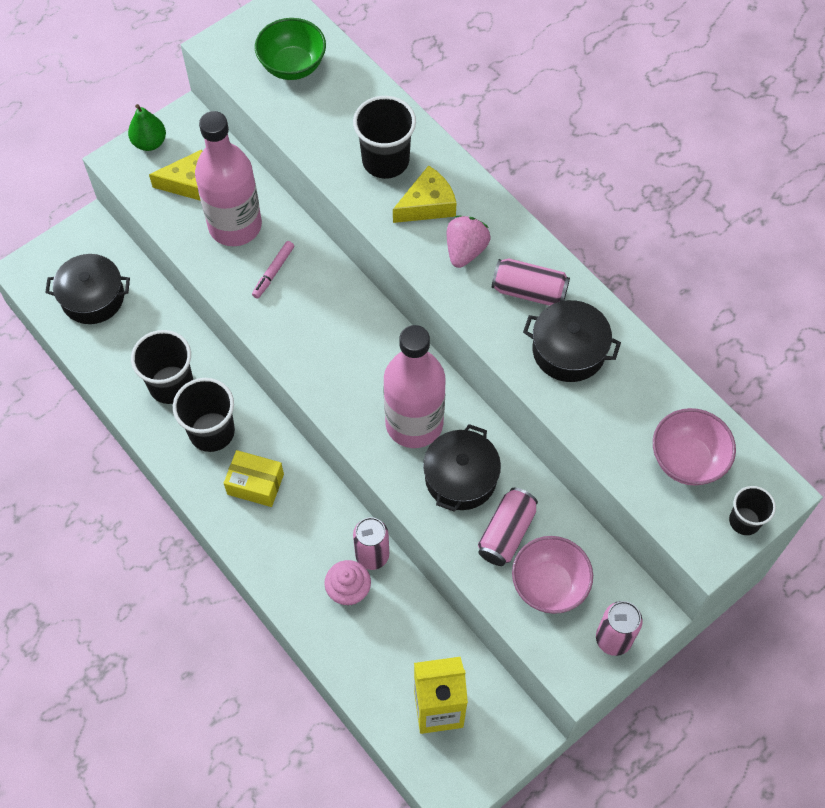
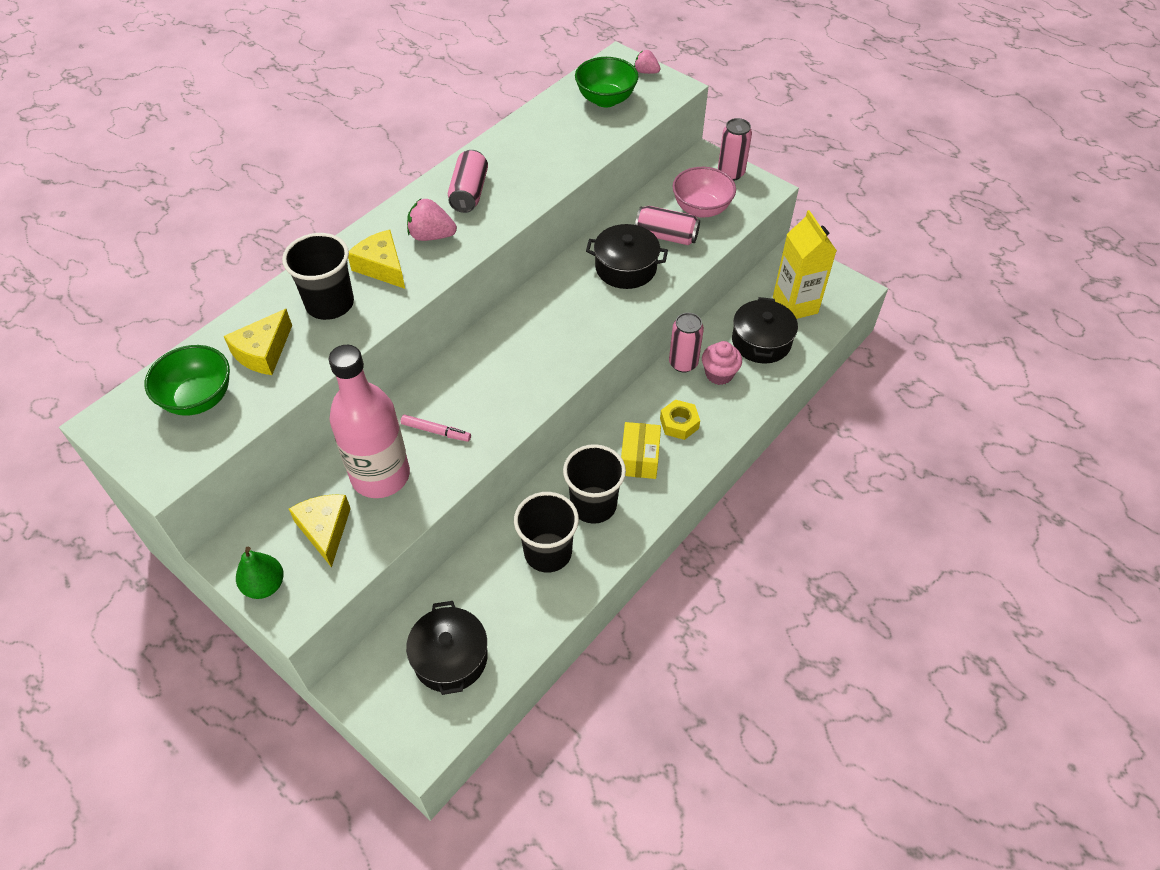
camera: 100 degrees left, 10 degrees down
(290, 532) = (679, 423): none -> yellow nut
(335, 110) = (263, 352): none -> yellow cheese
(414, 423) = (582, 303): pink bottle -> none
(568, 350) = (524, 165): black pot -> black pot (761, 341)
(687, 460) = (606, 99): pink bowl -> green bowl
(744, 521) = (646, 72): black cup -> pink strawberry

